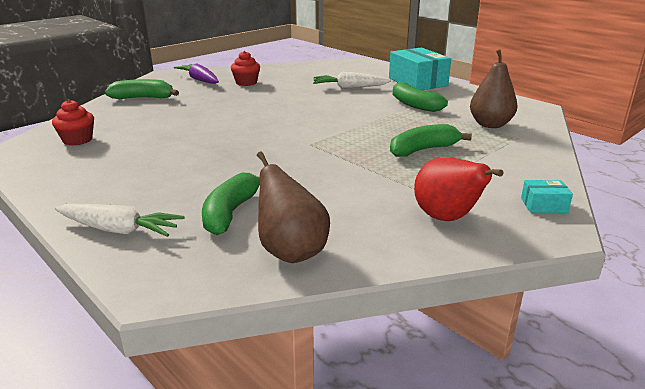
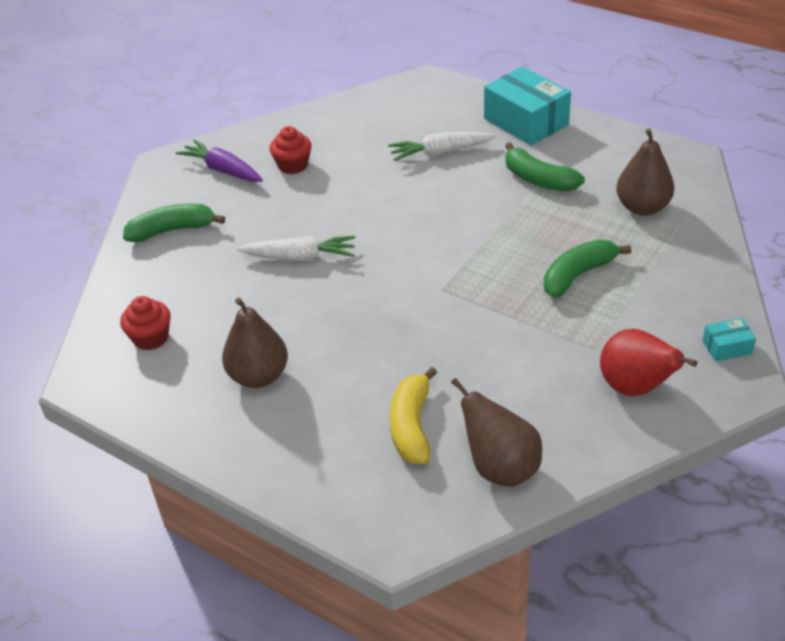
camera: 10 degrees left, 15 degrees up
(119, 230) = (311, 476): white carrot -> white carrot (300, 257)
(134, 168) = (259, 376): none -> brown pear
(231, 212) = (412, 426): green banana -> yellow banana

